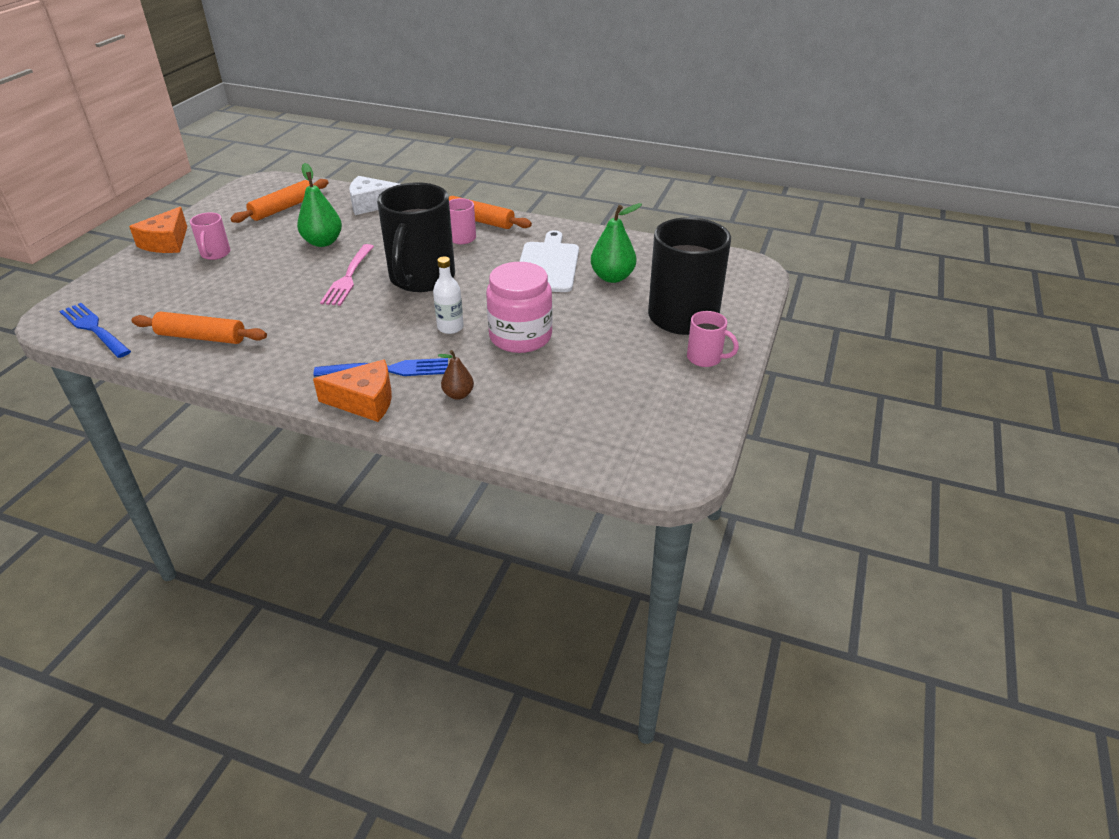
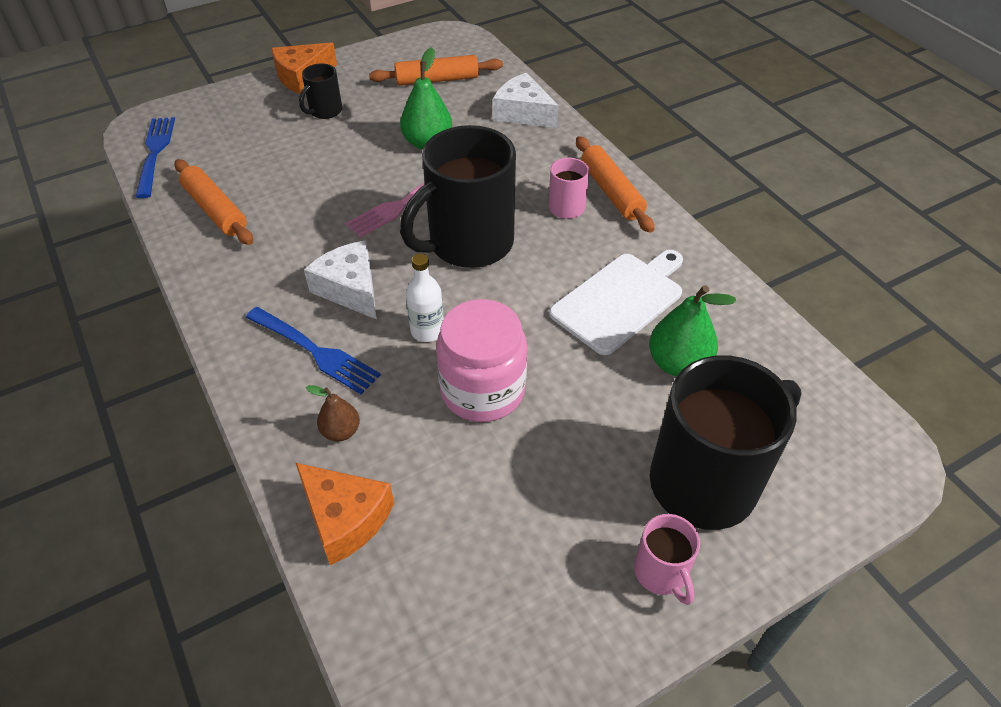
camera: 40 degrees right, 10 degrees up
(215, 254) = (325, 111): pink mug -> black mug
(365, 401) = (255, 380): orange cheese -> orange cheese (345, 518)
(369, 331) = (350, 289): none -> white cheese

